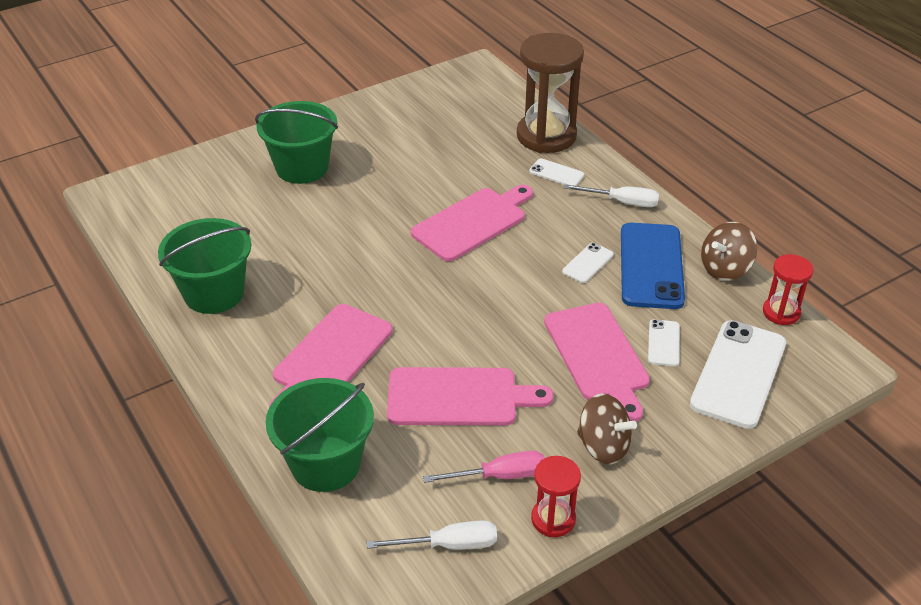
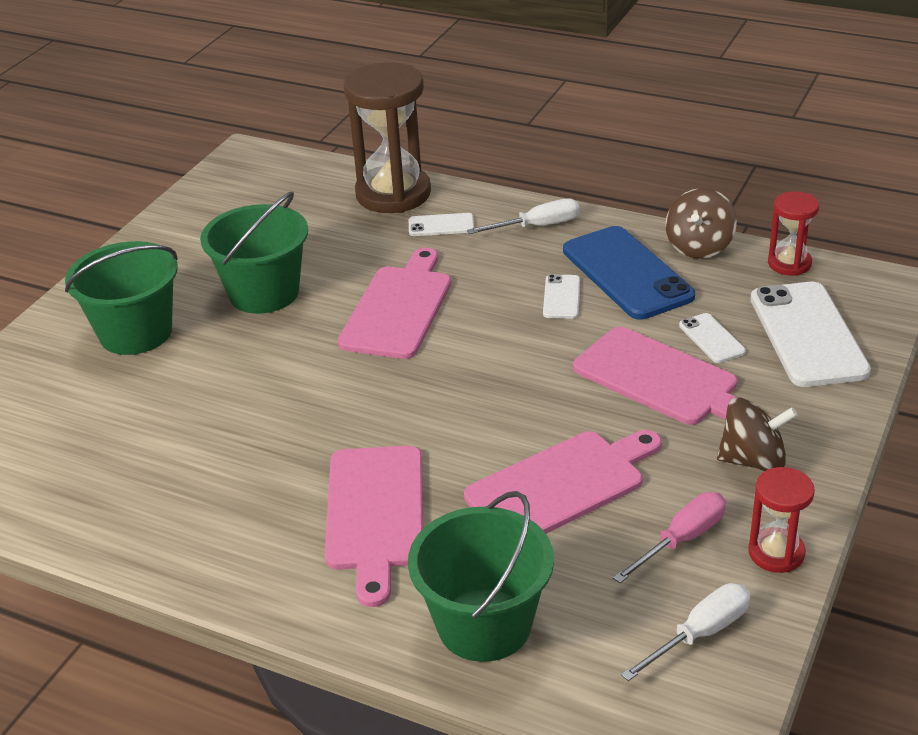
camera: 30 degrees left, 5 degrees down
(214, 293) = (160, 512): green bucket -> green bucket (264, 293)

